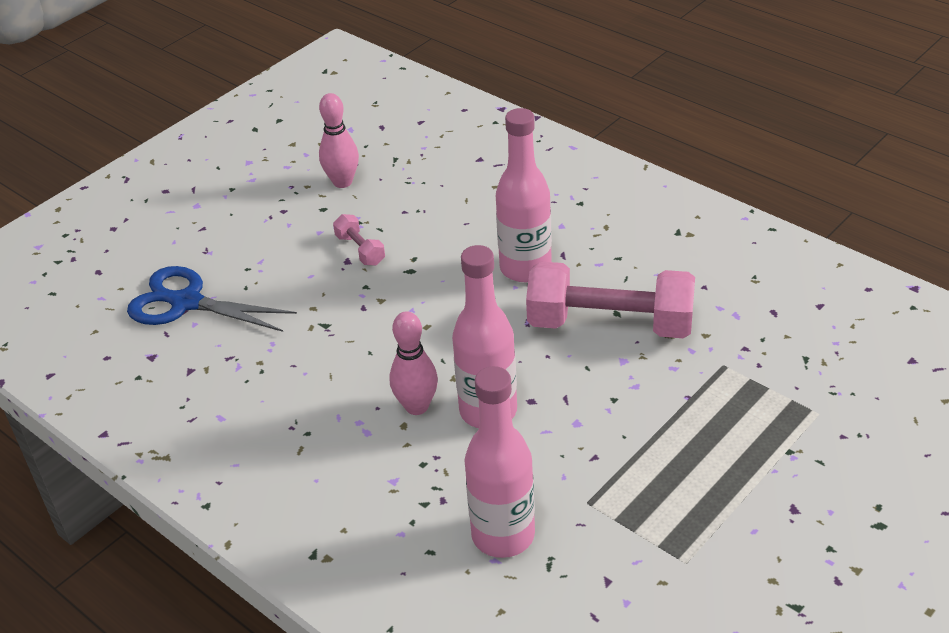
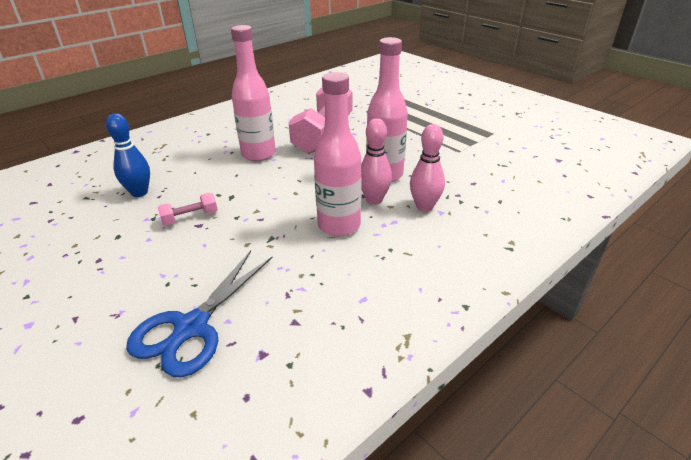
camera: 85 degrees left, 5 degrees down
(342, 182) = (90, 224): pink bowling pin -> pink bowling pin (424, 207)
(409, 194) = (139, 193): none -> blue bowling pin
(503, 535) = (484, 176): pink bottle -> pink bottle (339, 225)

